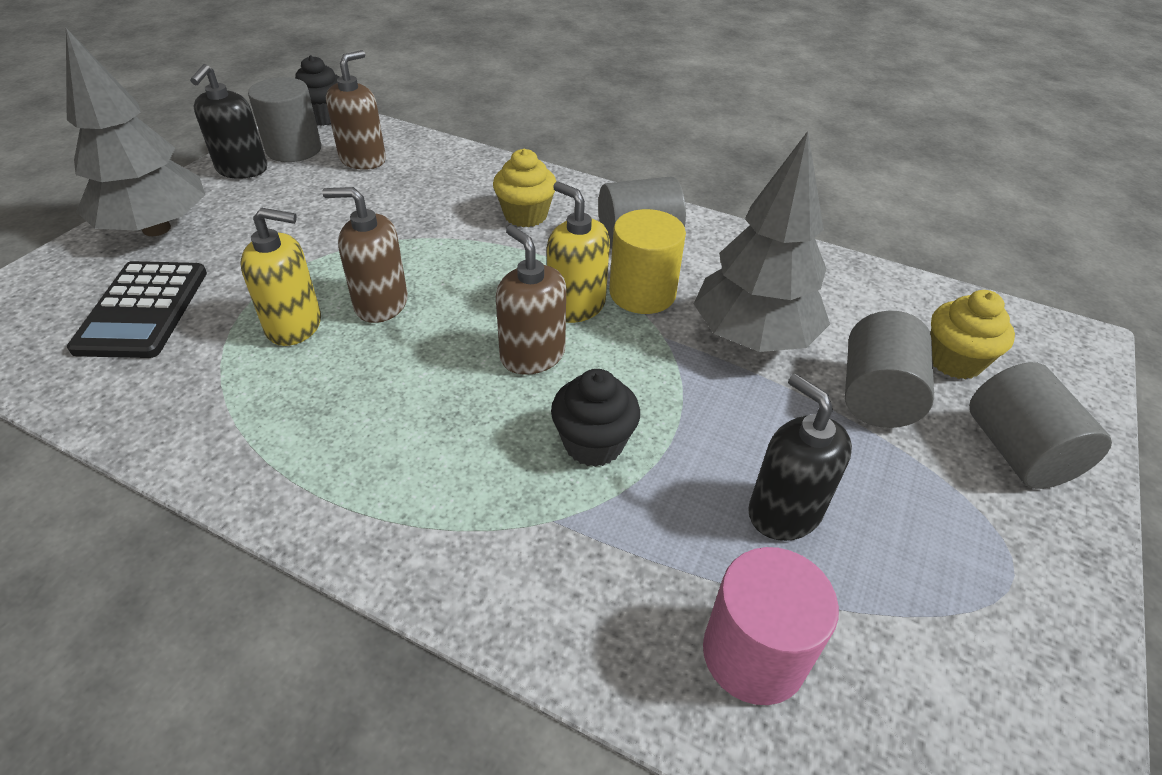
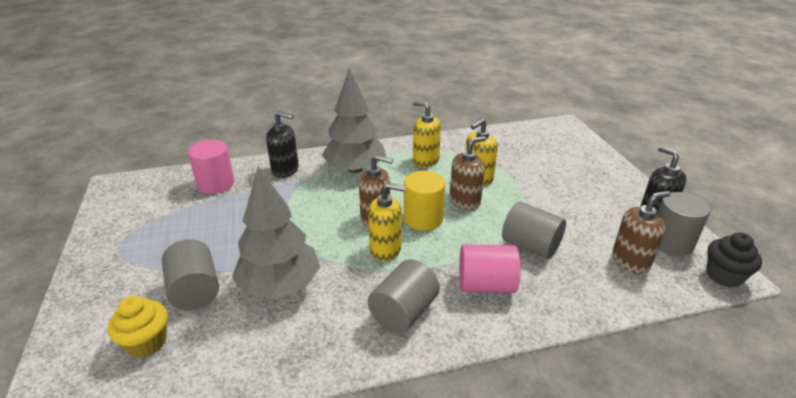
camera: 140 degrees right, 10 degrees down
(143, 310) = (532, 155): black calculator -> none
(156, 228) = (603, 174): grey tree -> grey tree (355, 169)
(294, 415) = (425, 160): none -> yellow soap dispenser
(363, 159) = (630, 261): brown soap dispenser -> brown soap dispenser turned 105 degrees counterclockwise
(525, 215) = (486, 285): yellow cupcake -> pink cylinder
(593, 443) = (315, 204): black cupcake -> none
(642, 293) = (361, 276): yellow cylinder -> yellow cylinder (423, 218)
(784, 512) = (223, 220): black soap dispenser -> black soap dispenser (285, 170)
(1017, 451) = (108, 301): grey cylinder -> grey cylinder (530, 246)

